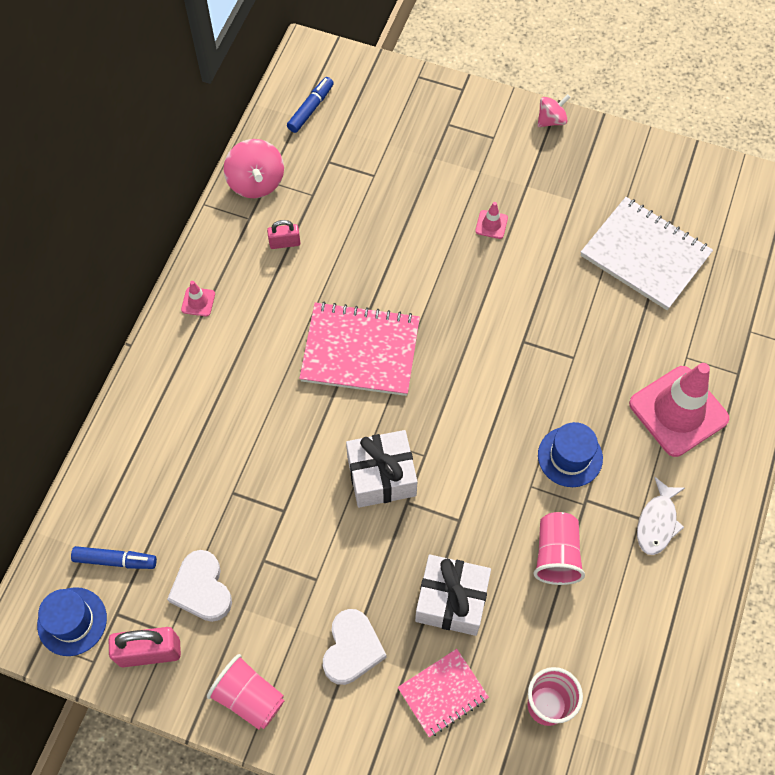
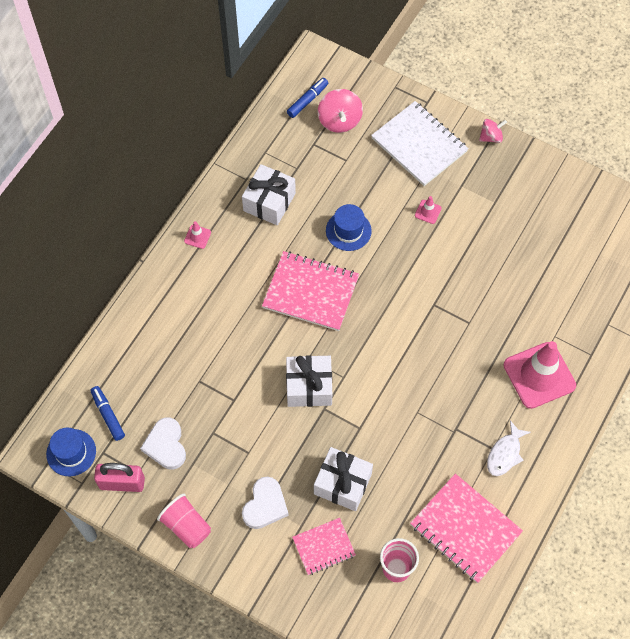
camera: 10 degrees right, 0 degrees up
(115, 560) = (108, 415): blue marker -> blue marker turned 135 degrees counterclockwise
(256, 182) = (256, 152): pink spinning top -> pink spinning top (339, 120)
(285, 243) = (269, 202): pink padlock -> white gift
(556, 555) = (425, 464): pink cup -> none
(570, 456) = (450, 395): blue hat -> blue hat (348, 230)
(627, 634) = (465, 529): none -> pink notebook
(645, 255) = (540, 253): white notebook -> white notebook (419, 145)

